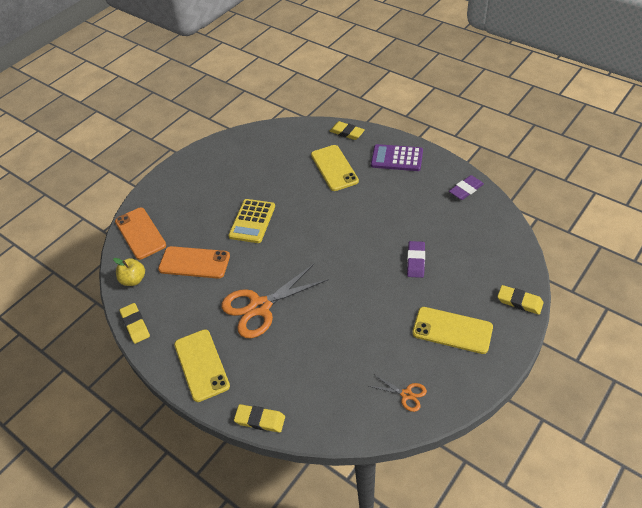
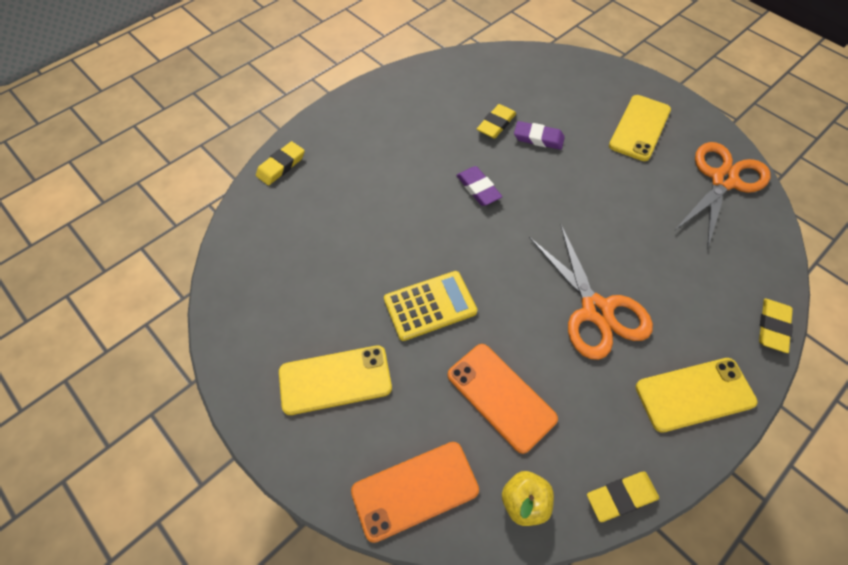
camera: 85 degrees left, 10 degrees up
(194, 263) = (501, 396): orange phone -> orange phone turned 60 degrees counterclockwise
(252, 221) = (430, 306): yellow calculator -> yellow calculator turned 45 degrees counterclockwise
(334, 168) = (350, 191): yellow phone -> yellow phone (335, 380)
(397, 158) = (357, 123): purple calculator -> none
(406, 394) = (723, 180): orange scissors -> orange scissors, size x2.14
(466, 189) = (434, 74): purple eraser -> purple eraser (478, 188)
(519, 301) = (604, 71): yellow eraser -> yellow eraser (496, 124)

